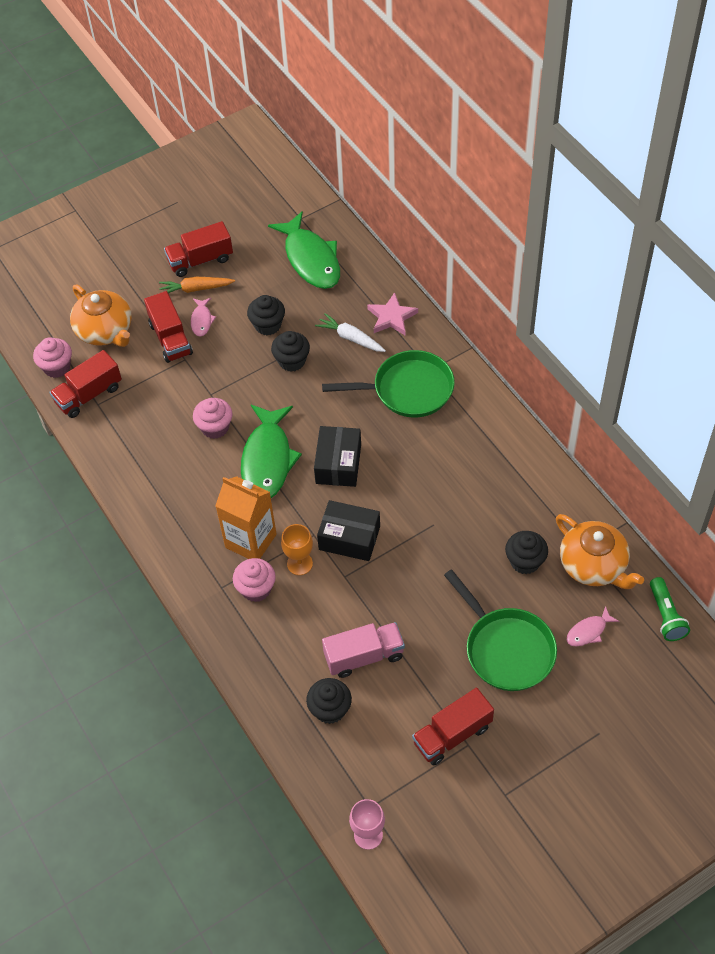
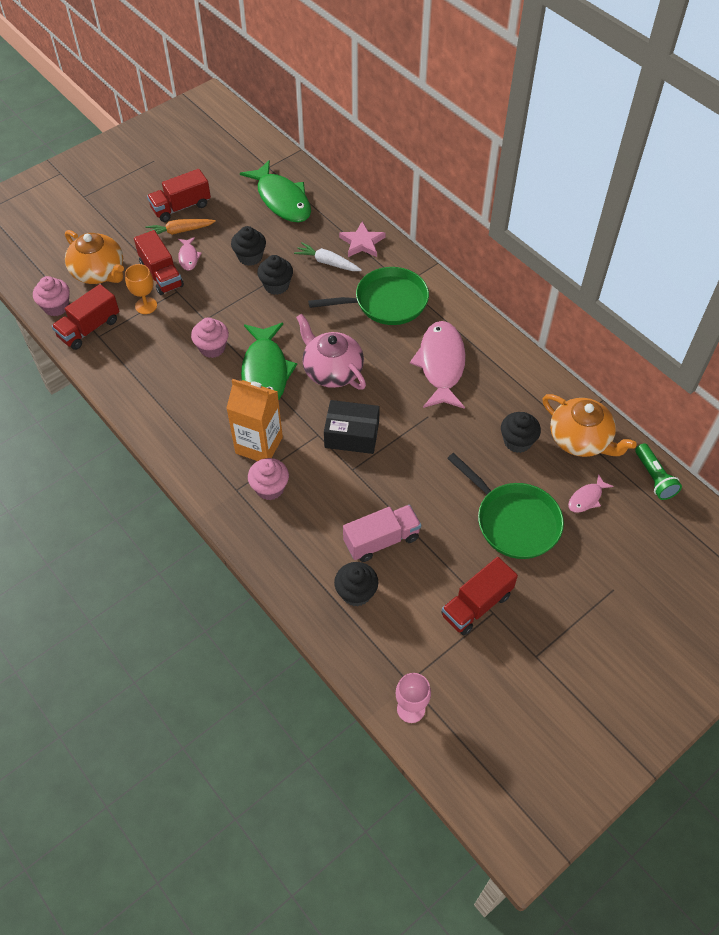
camera: 10 degrees left, 0 degrees up
(299, 563) = (308, 461): orange goblet -> orange goblet (146, 306)
(338, 464) = (332, 370): black box -> pink teapot
(456, 467) = (441, 365): none -> pink fish

